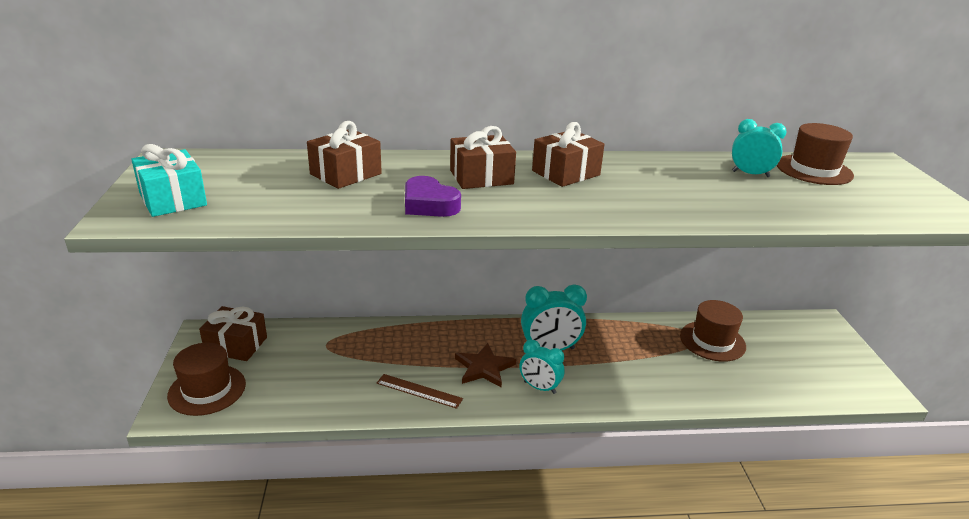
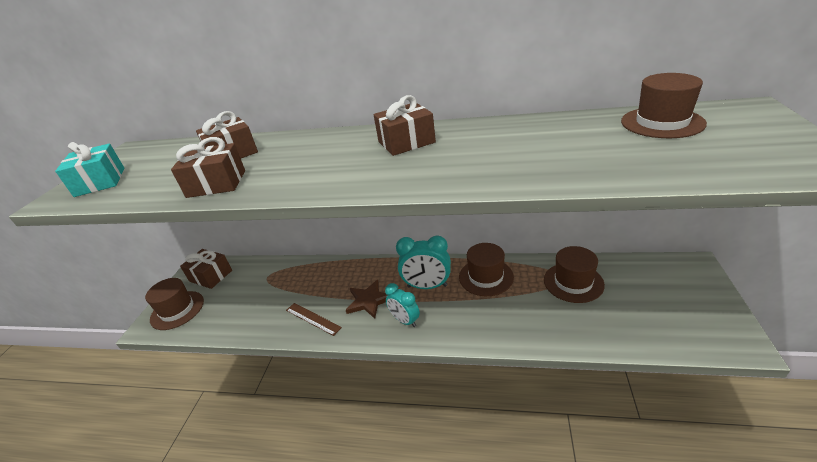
camera: 20 degrees right, 5 degrees up
(429, 204) = (270, 178): purple heart -> none
(481, 177) = (332, 150): brown gift -> brown gift (216, 184)
(615, 338) = (486, 277): none -> brown hat
(750, 174) = (587, 132): turquoise clock -> none

